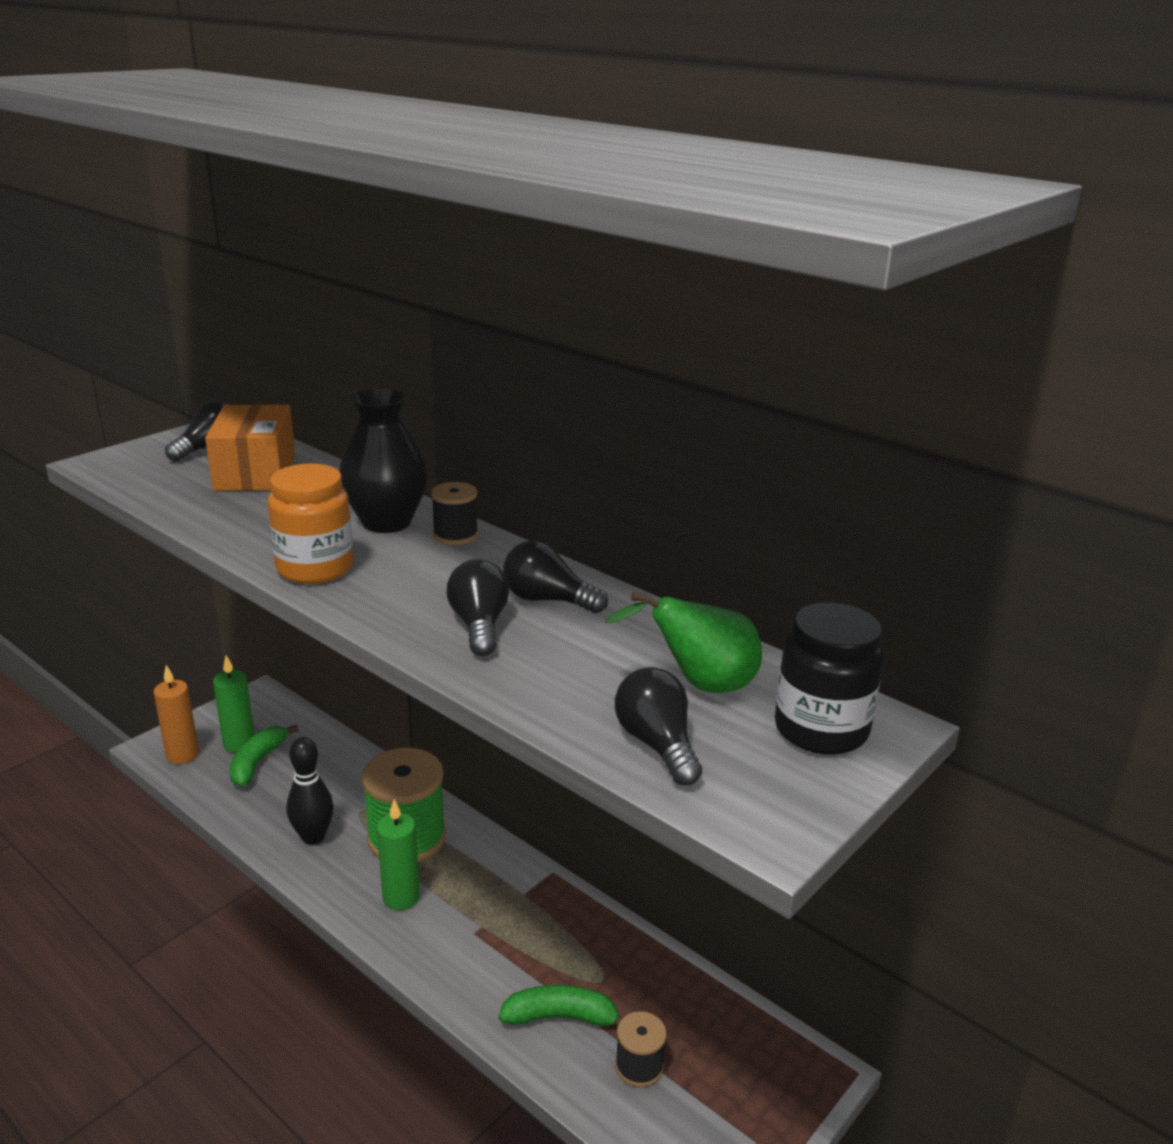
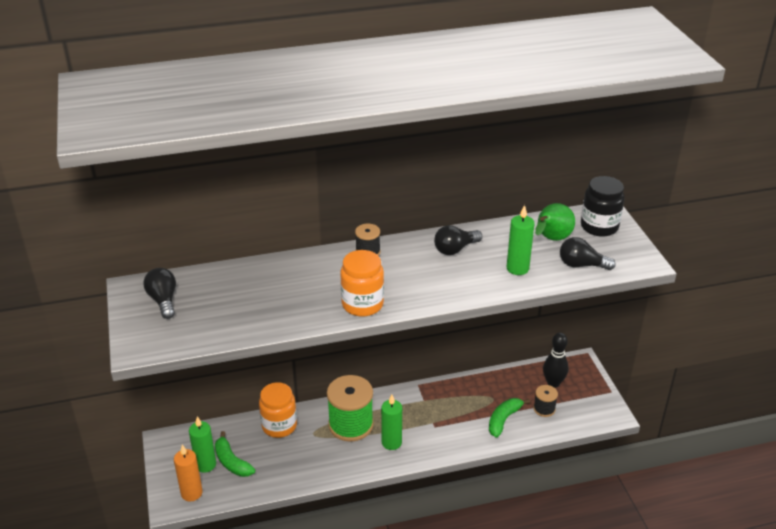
camera: 55 degrees left, 10 degrees up
(255, 472) = (220, 293): orange box -> none
(313, 837) = (318, 459): black bowling pin -> black bowling pin (553, 383)
(353, 773) = (279, 426): none -> orange jar
(386, 522) = (332, 268): black vase -> none
(479, 625) = (461, 275): black light bulb -> none
(561, 675) = (517, 268): none -> green candle

